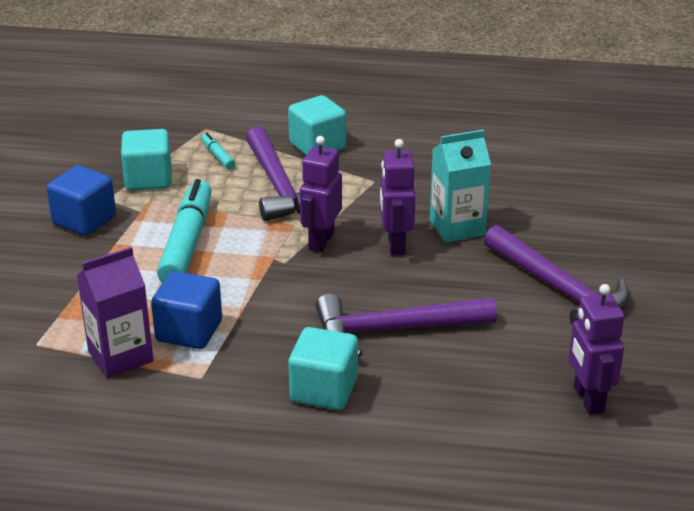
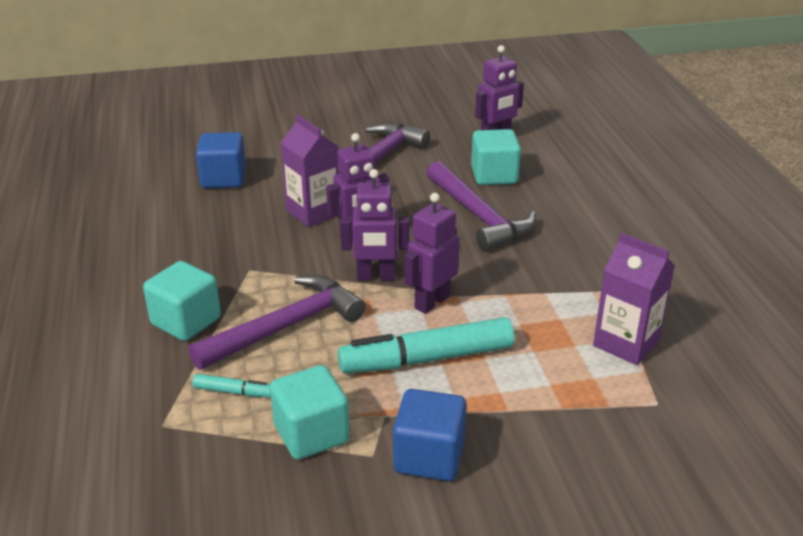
camera: 110 degrees left, 0 degrees up
(189, 331) = (561, 315): blue cube -> blue cube (223, 179)
(218, 156) = (233, 391): turquoise marker -> turquoise marker turned 120 degrees counterclockwise
(261, 263) = (431, 302): none -> purple robot
(324, 390) = (574, 231): turquoise cube -> turquoise cube (494, 175)
(457, 227) = (313, 212): turquoise carton -> purple carton

